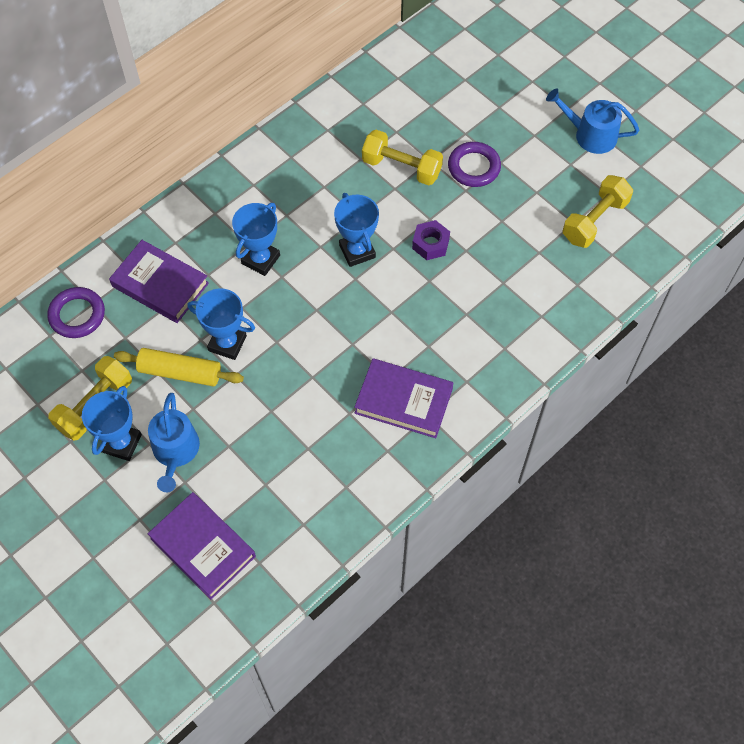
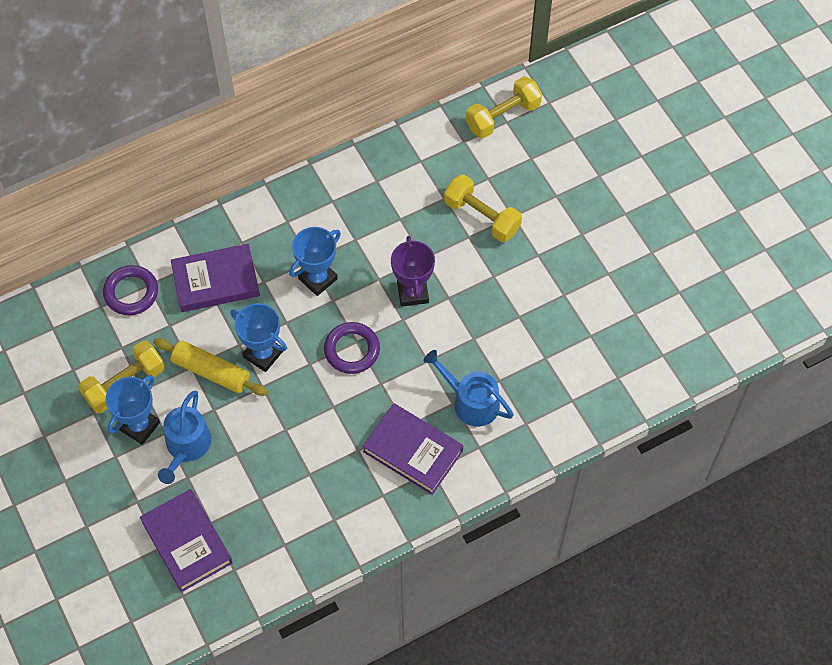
camera: 15 degrees right, 0 degrees up
(160, 285) = (216, 281): purple book -> purple book turned 60 degrees counterclockwise
(357, 251) = (412, 292): blue trophy -> purple trophy
(430, 244) = (486, 302): purple nut -> none
(474, 167) = (553, 233): purple ring -> purple ring (352, 350)
(590, 135) = (682, 226): blue watering can -> blue watering can (471, 402)
(594, 221) = (656, 316): yellow dumbbell -> yellow dumbbell (502, 116)

